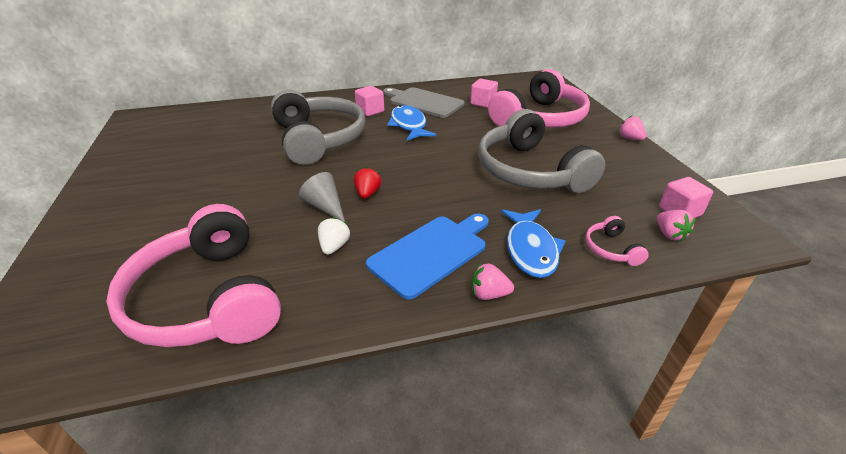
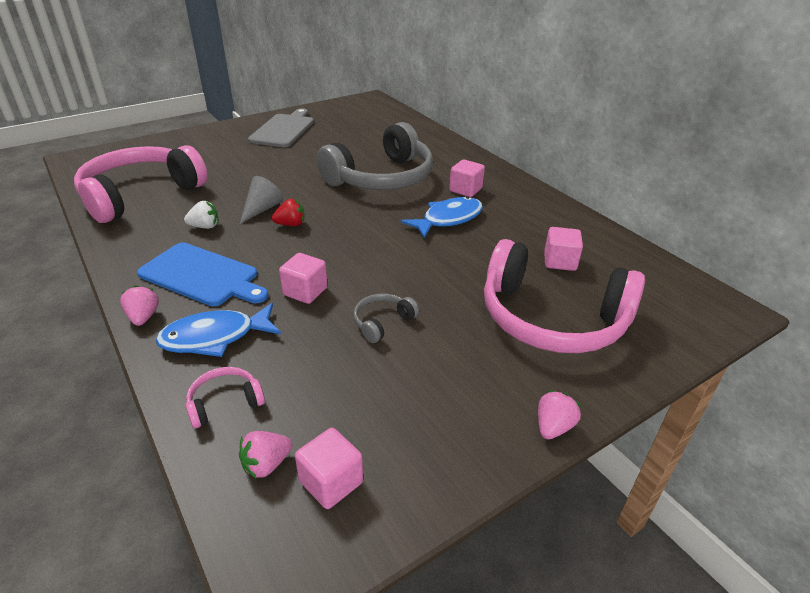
camera: 70 degrees right, 0 degrees up
(424, 102) = (520, 217): grey cutting board -> grey cutting board (284, 129)
(480, 198) = (305, 291): none -> pink cube
(529, 171) = (382, 322): grey headphones -> grey headphones, size x0.40

